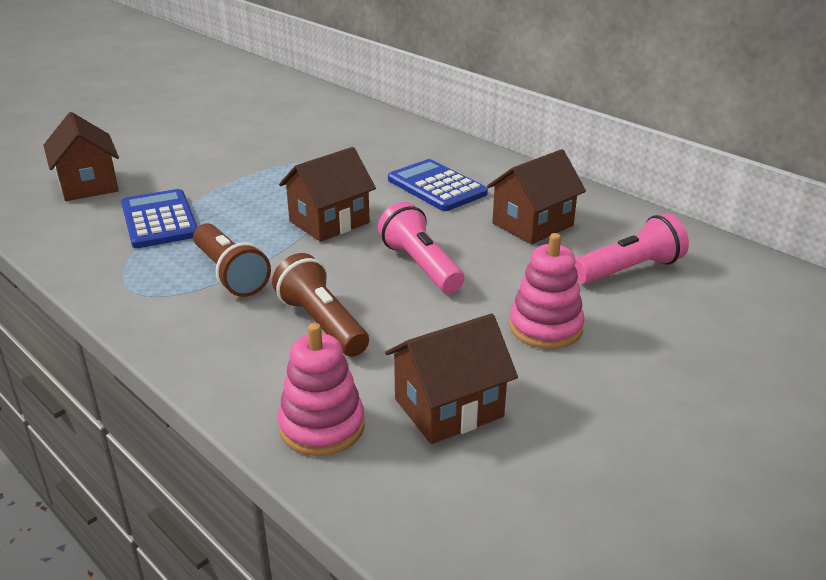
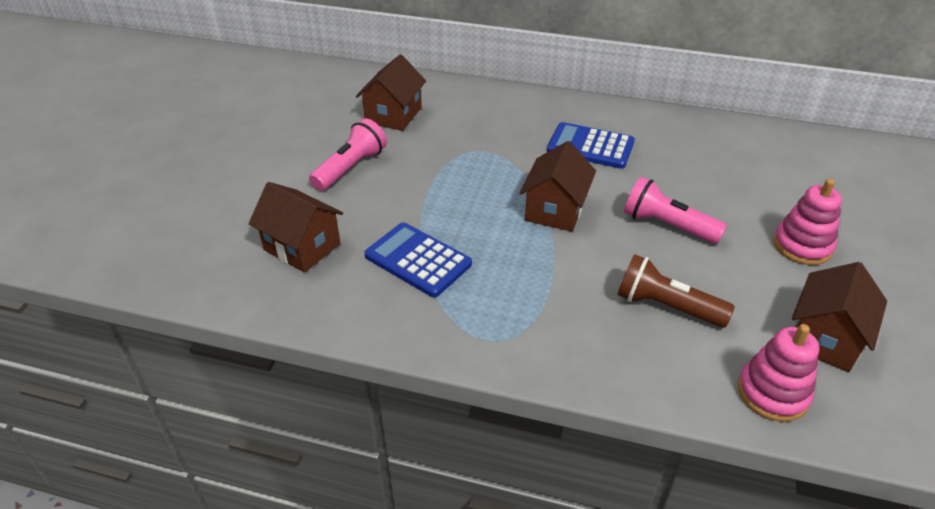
camera: 30 degrees left, 10 degrees up
(230, 274) = (545, 290): brown flashlight -> none
(532, 224) = (694, 159): brown house -> brown house (393, 115)
(629, 270) = (794, 176): pink flashlight -> pink flashlight (351, 168)

